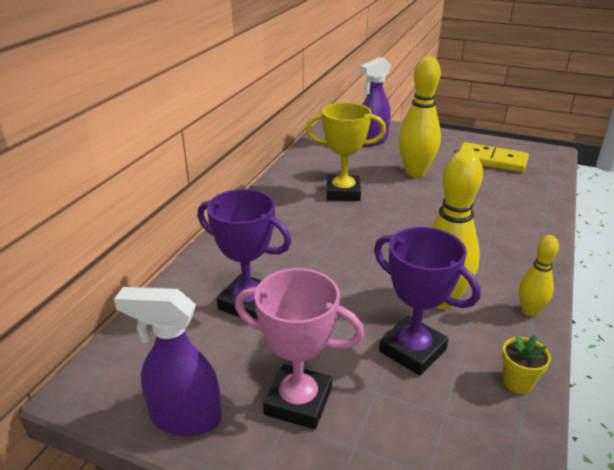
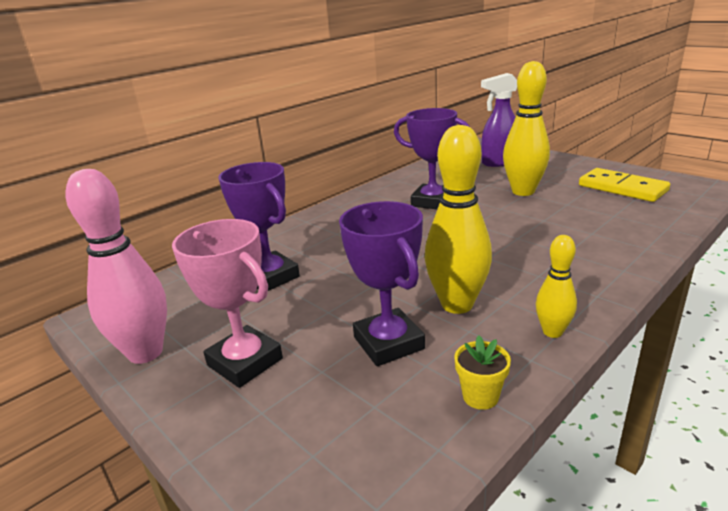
camera: 25 degrees right, 5 degrees down
(185, 418) = (145, 353): purple spray bottle -> pink bowling pin
(343, 192) = (432, 202): yellow trophy -> purple trophy

